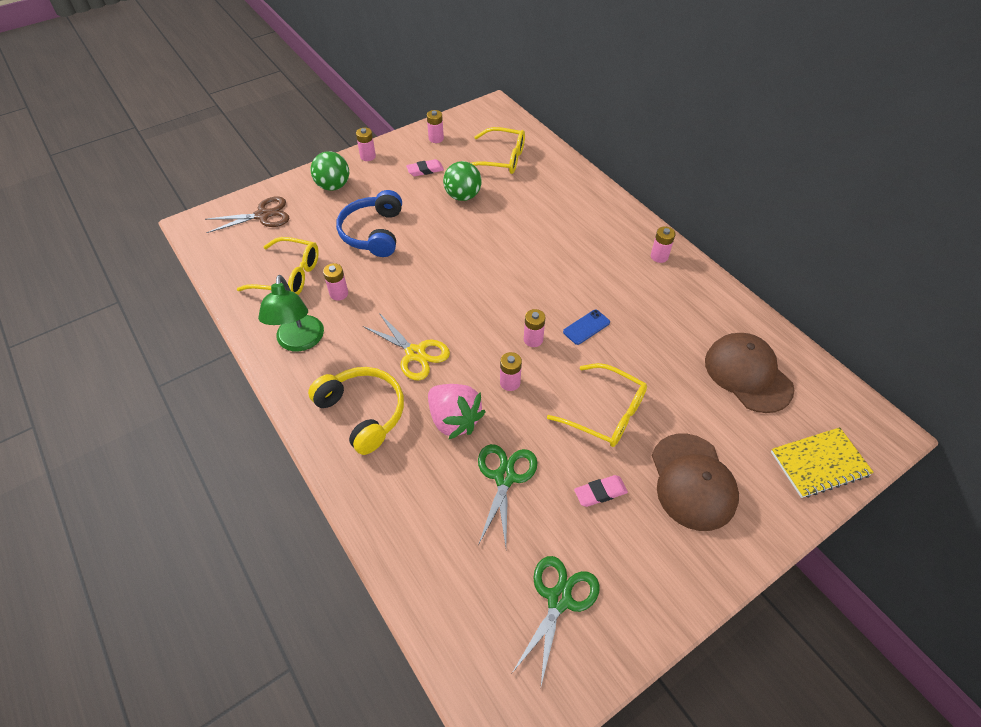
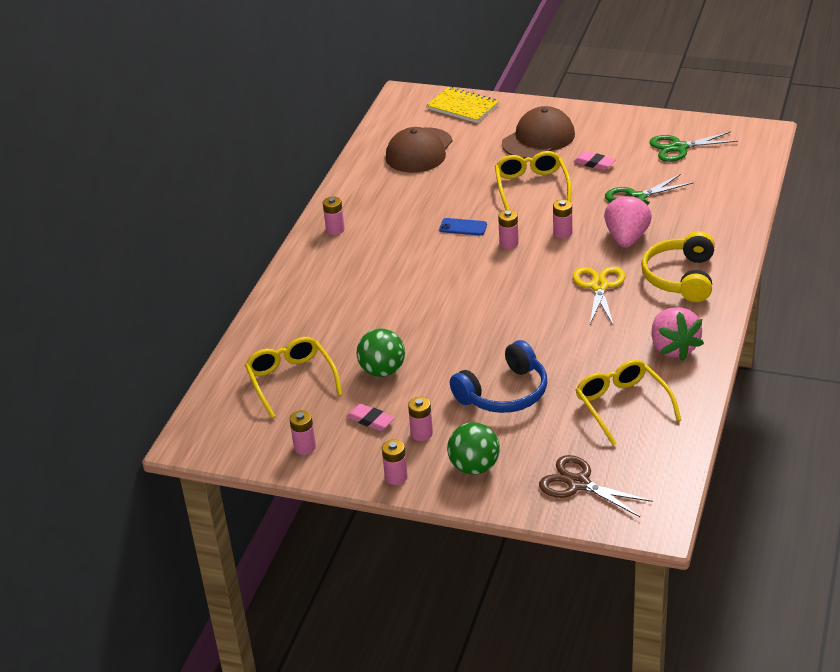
camera: 125 degrees left, 15 degrees down
(299, 342) = (673, 348): green lamp -> pink strawberry
(339, 293) = (600, 362): pink battery -> pink battery (421, 434)

